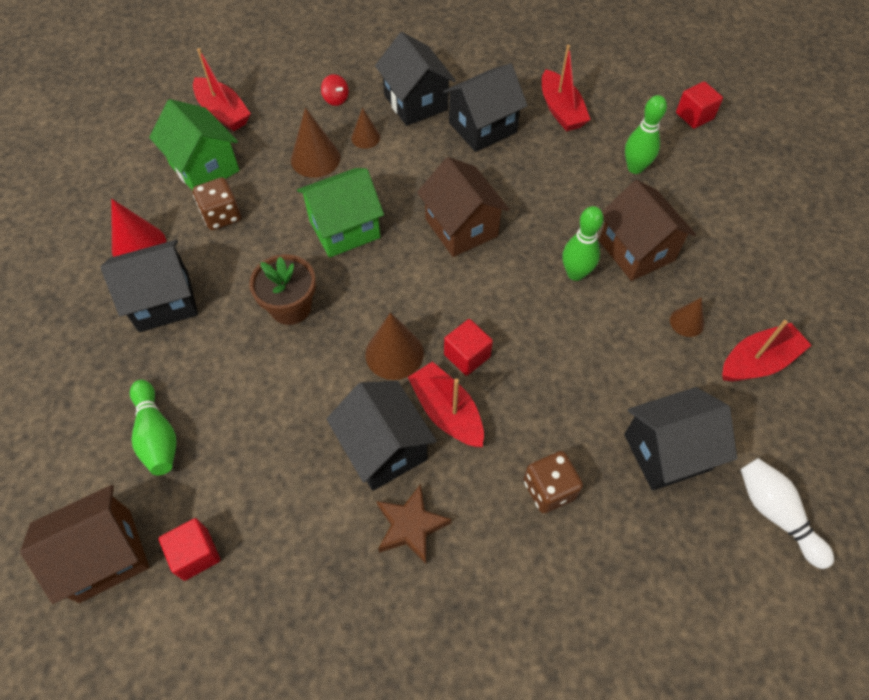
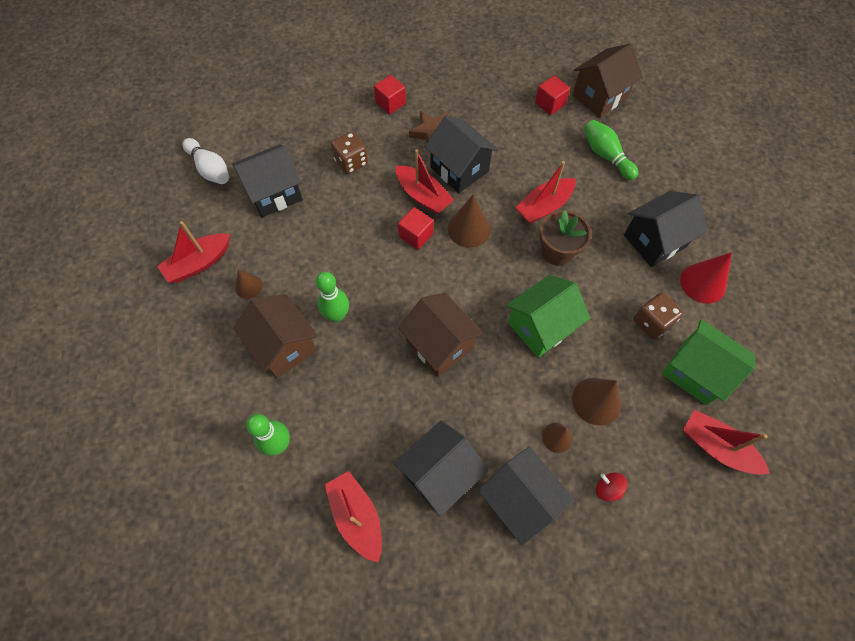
camera: 170 degrees right, 5 degrees up
(283, 369) = (544, 206): none -> red boat
(694, 116) = (206, 535): red cube -> red cube (390, 103)

